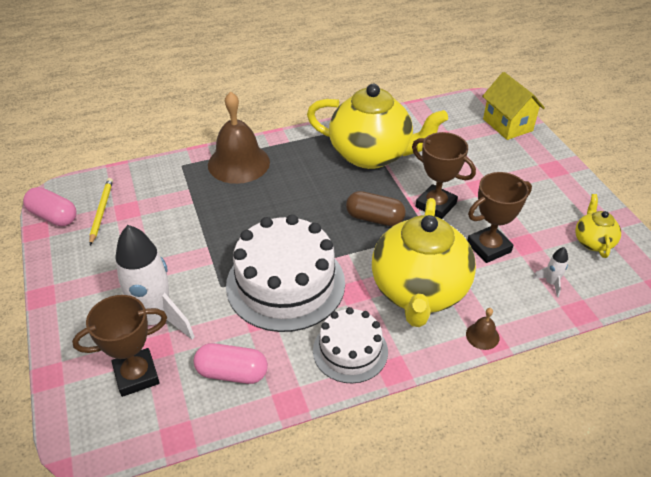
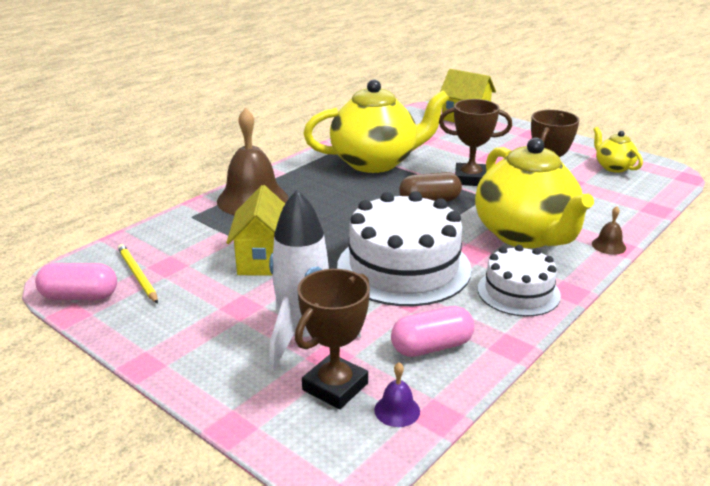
camera: 30 degrees left, 15 degrees down
(156, 417) = (397, 410): none -> purple bell
(192, 232) = (263, 260): none -> yellow house
(551, 283) = (615, 199): white rocket -> none

